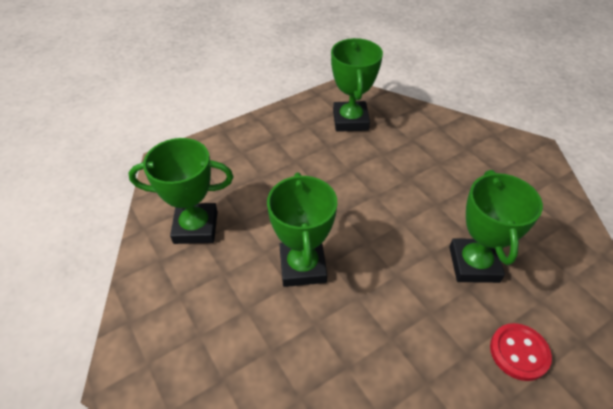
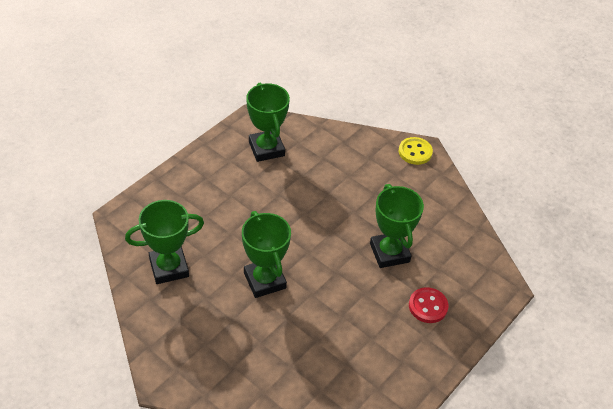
camera: 20 degrees left, 0 degrees up
(524, 150) = (415, 152): none -> yellow button

